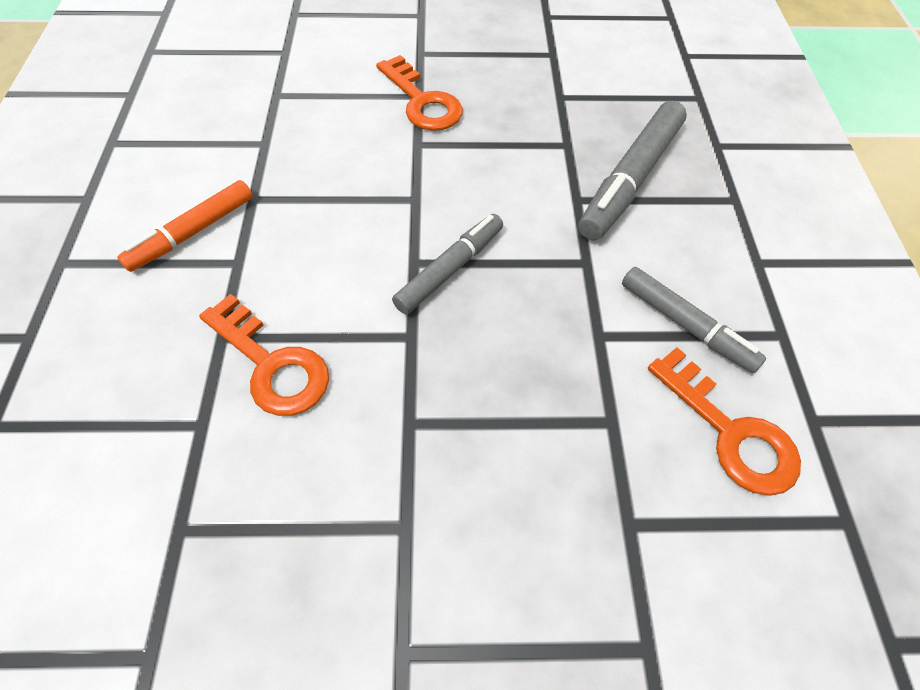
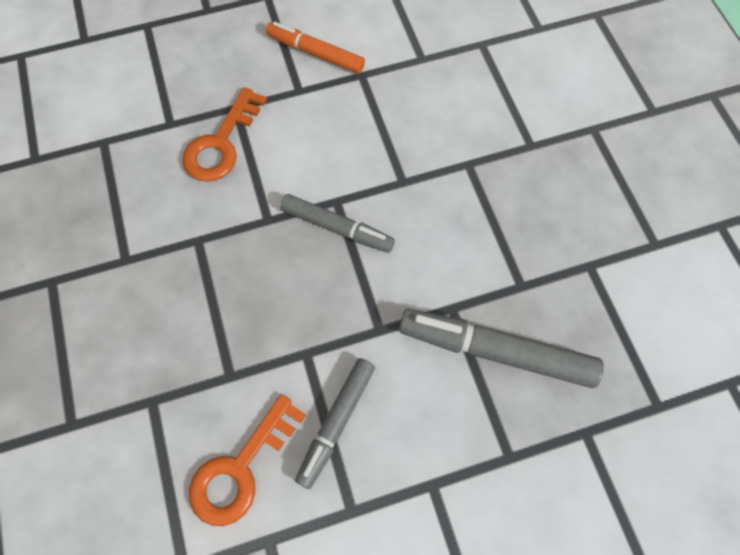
camera: 75 degrees right, 10 degrees up
(422, 101) = (524, 151): orange key -> none

